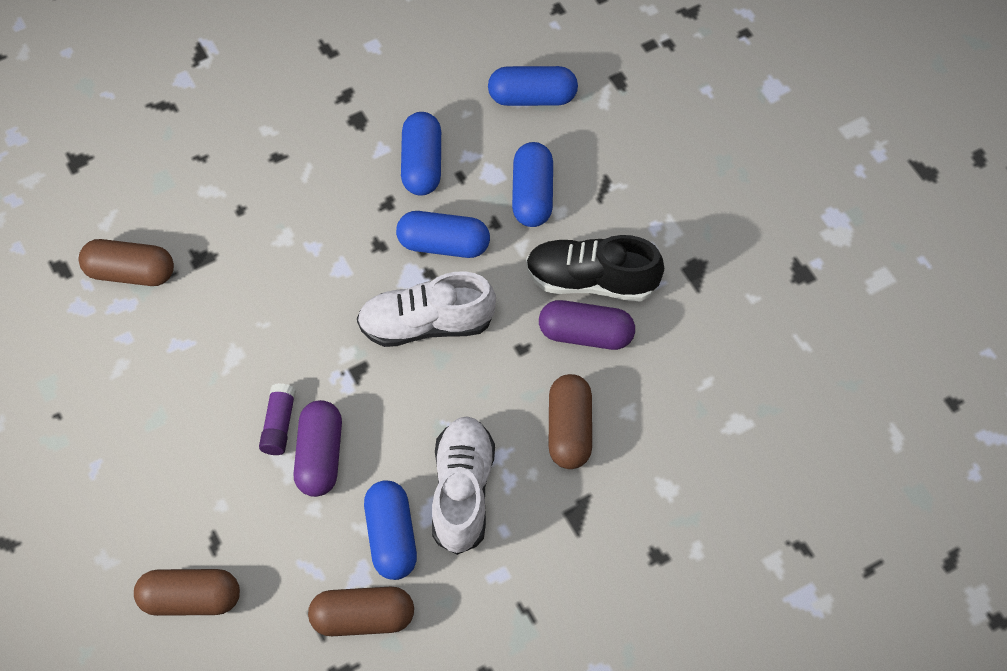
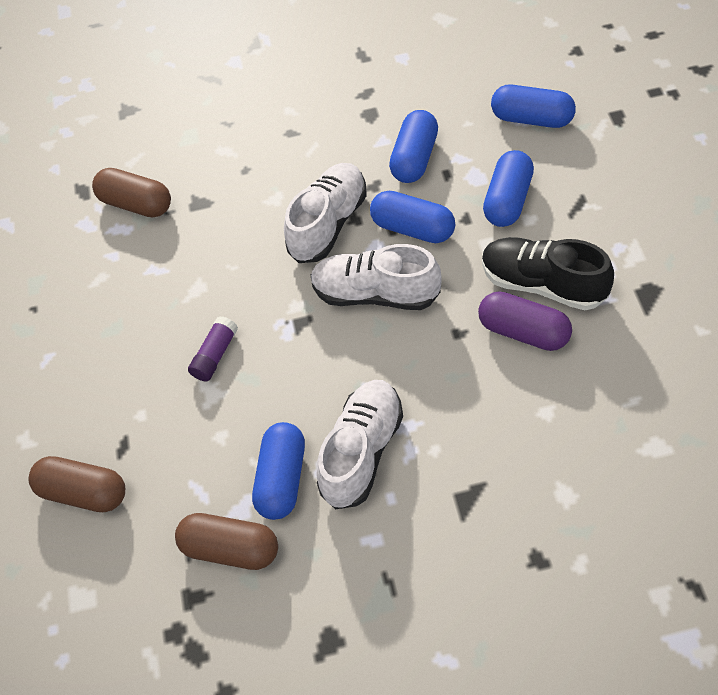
camera: 25 degrees right, 5 degrees down
(320, 456) = (241, 391): purple capsule -> none
(352, 256) = (328, 224): none -> white shoe
(569, 430) = (482, 417): brown capsule -> none

